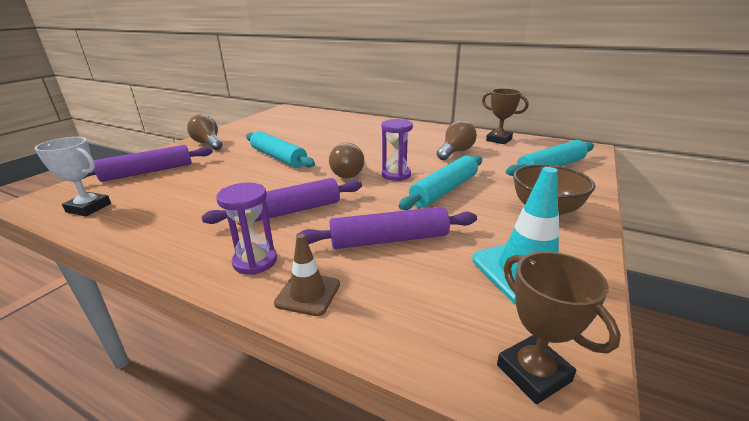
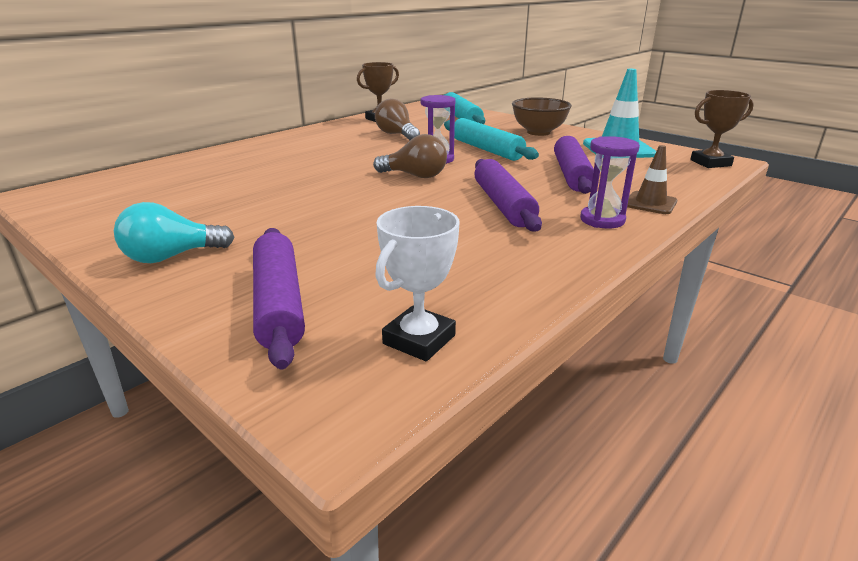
camera: 75 degrees left, 0 degrees up
(208, 144) = (172, 257): brown light bulb -> turquoise light bulb
(278, 157) = (321, 205): turquoise rolling pin -> none

